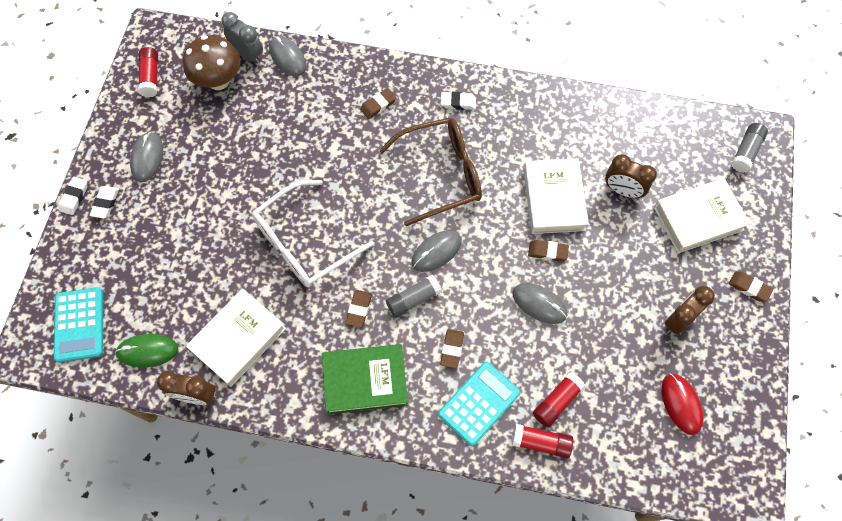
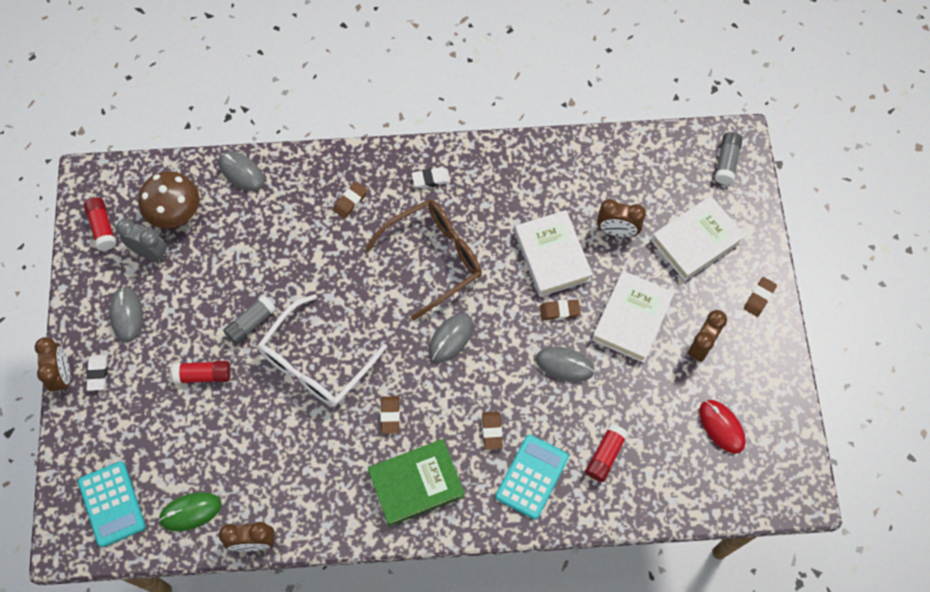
camera: 15 degrees left, 0 degrees up
(74, 197) = (63, 375): white eraser -> brown clock
(238, 339) = (278, 476): white book -> white book (631, 319)
(248, 54) = (198, 178): grey clock -> grey clock (150, 252)
(413, 299) = (441, 392): grey glue stick -> grey glue stick (251, 323)
(541, 442) = (600, 498): red glue stick -> red glue stick (204, 375)
(749, 287) = (759, 298): brown eraser -> brown eraser turned 75 degrees counterclockwise

